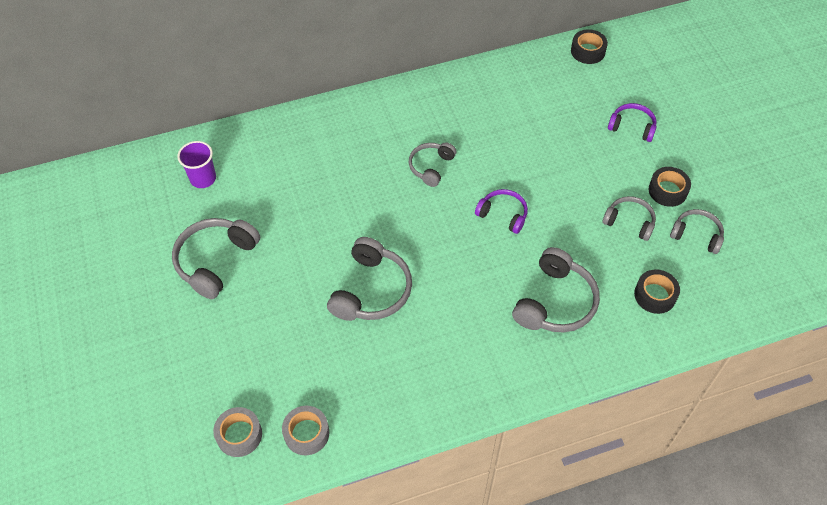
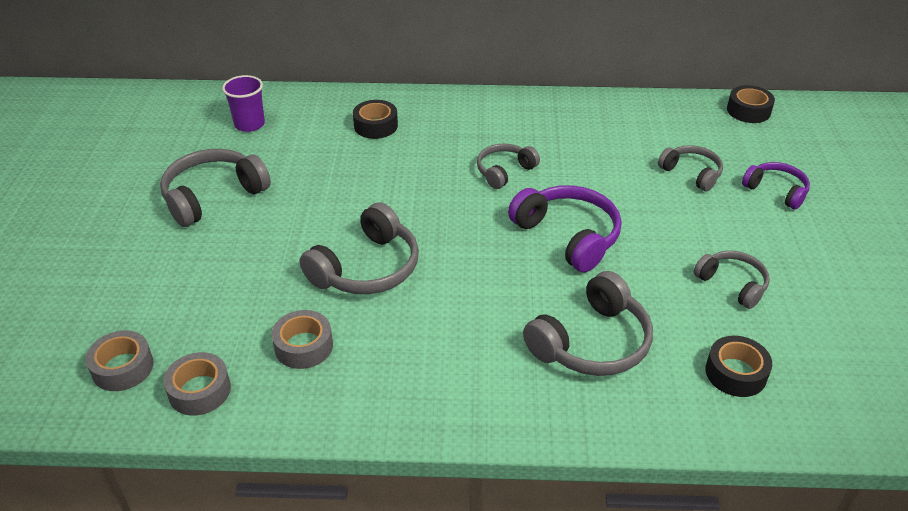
camera: 20 degrees right, 15 degrees down
(360, 372) = (303, 346): none -> grey tape
(503, 214) = (568, 236): purple headphones -> purple headphones, size x1.63
(667, 191) = (799, 265): black tape -> black tape (376, 126)
(696, 235) = (823, 322): grey headphones -> grey headphones (691, 173)

